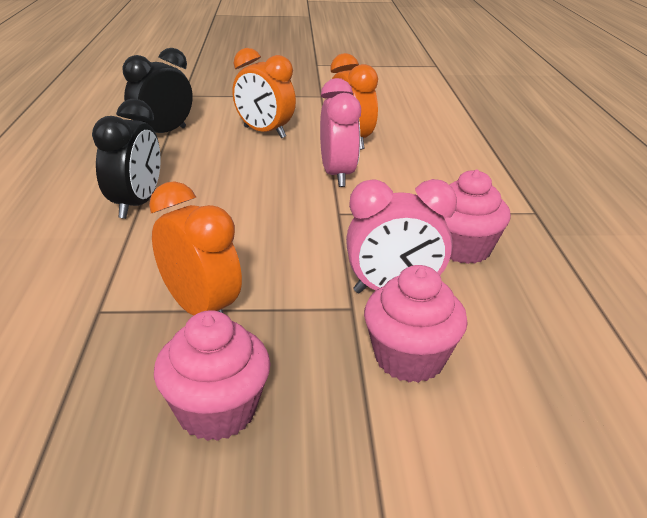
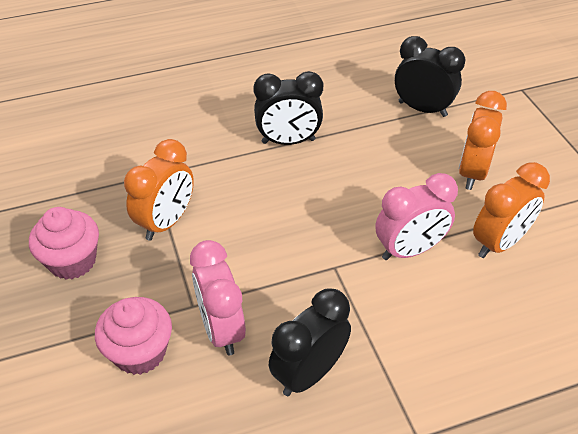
camera: 75 degrees right, 15 degrees up
(463, 249) = (309, 373): pink cupcake -> black clock

